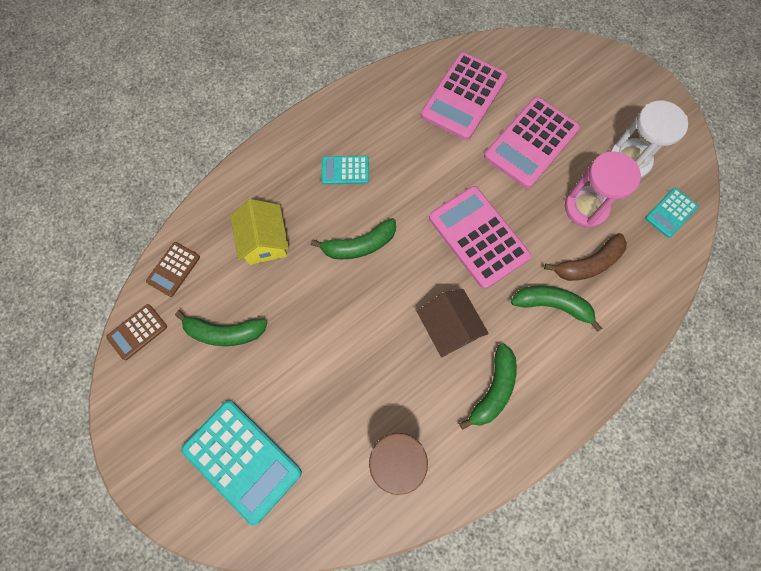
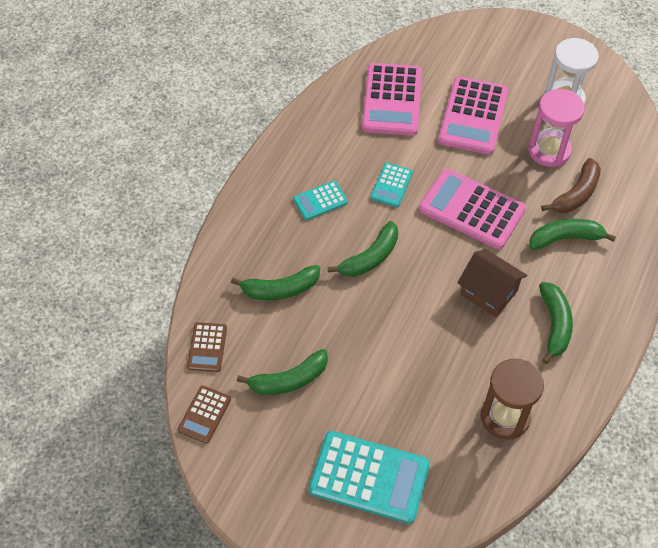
camera: 25 degrees left, 15 degrees down
(264, 241) = (280, 289): yellow house -> green banana
(671, 213) = (620, 128): turquoise calculator -> turquoise calculator (391, 185)

